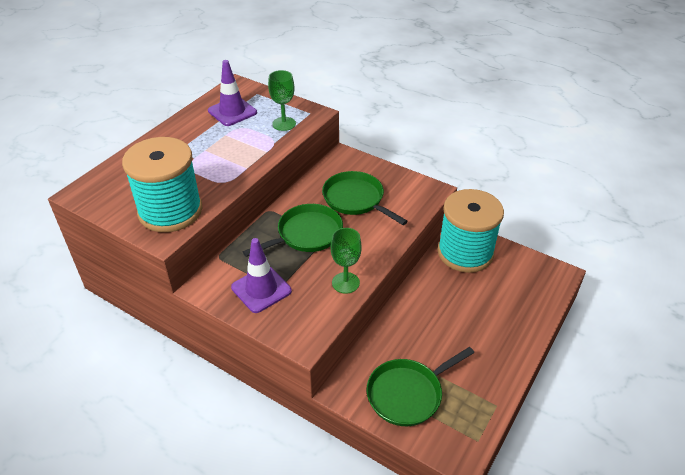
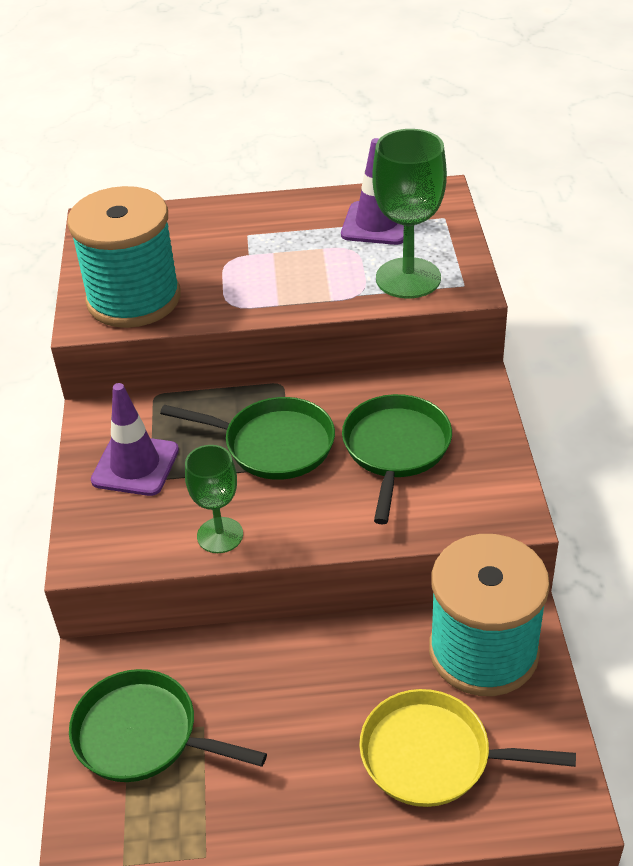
camera: 55 degrees right, 0 degrees up
(284, 124) = (408, 278): green goblet -> green goblet, size x1.60
(504, 298) = (433, 755): none -> yellow pan

